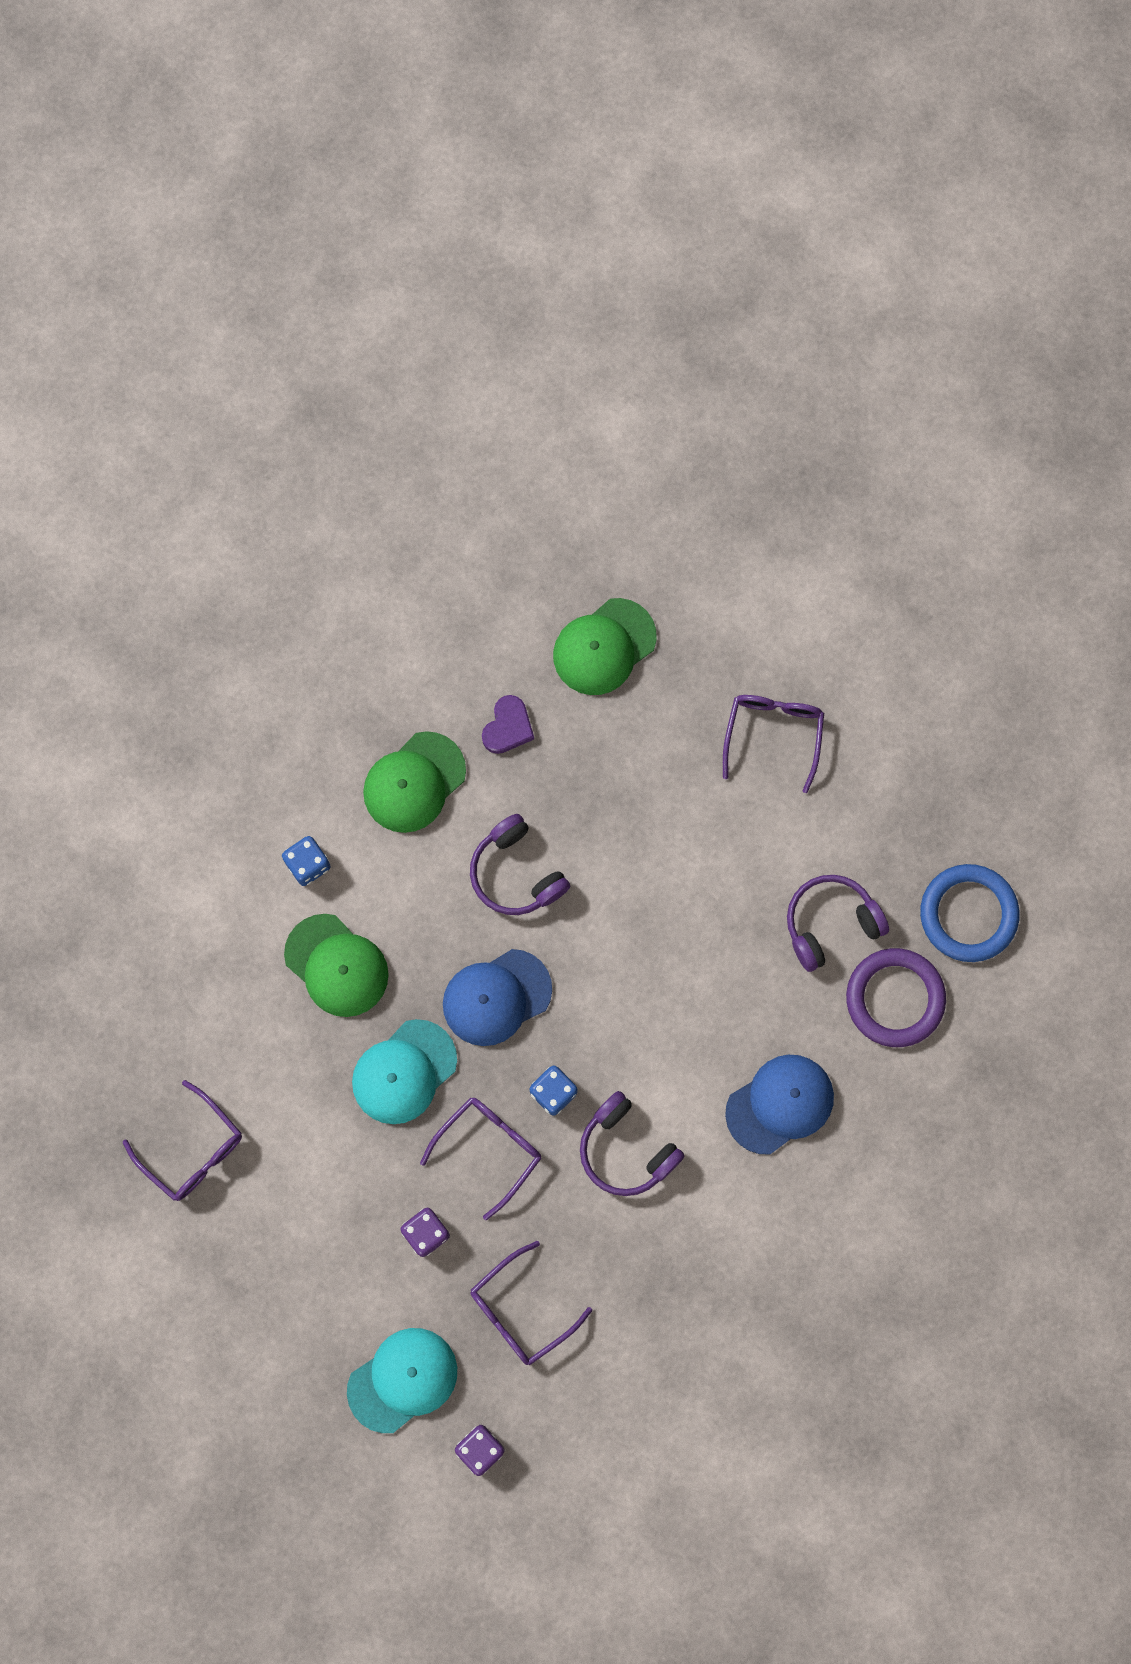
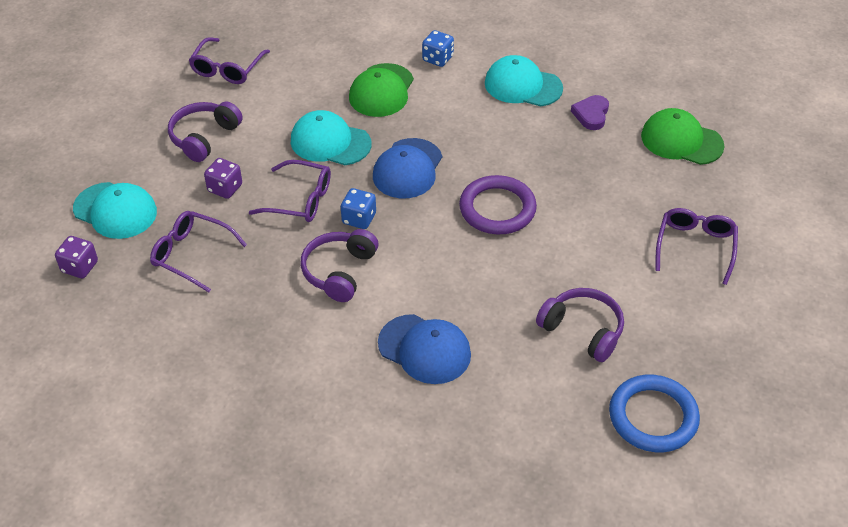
camera: 65 degrees right, 30 degrees down
(414, 782) = (523, 86): green cap -> turquoise cap
(496, 997) = (407, 169): blue cap -> blue cap turned 105 degrees counterclockwise
(508, 727) = (591, 114): purple heart -> purple heart turned 105 degrees clockwise
(516, 873) = (498, 150): purple headphones -> purple headphones (204, 137)
(773, 735) = (695, 247): purple glasses -> purple glasses turned 60 degrees counterclockwise
(895, 998) = (552, 392): purple ring -> purple ring (497, 209)

